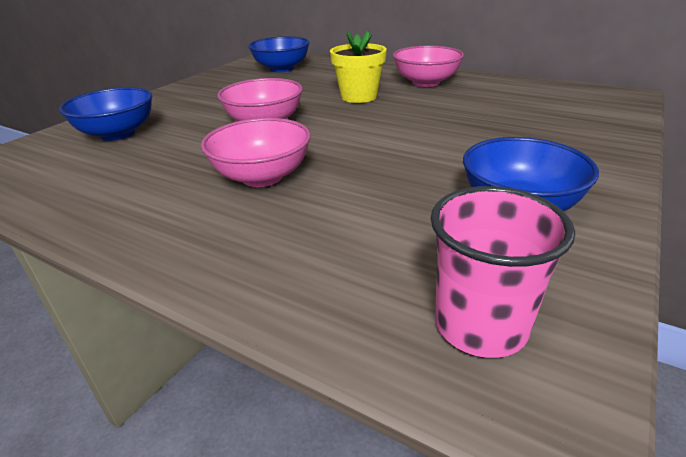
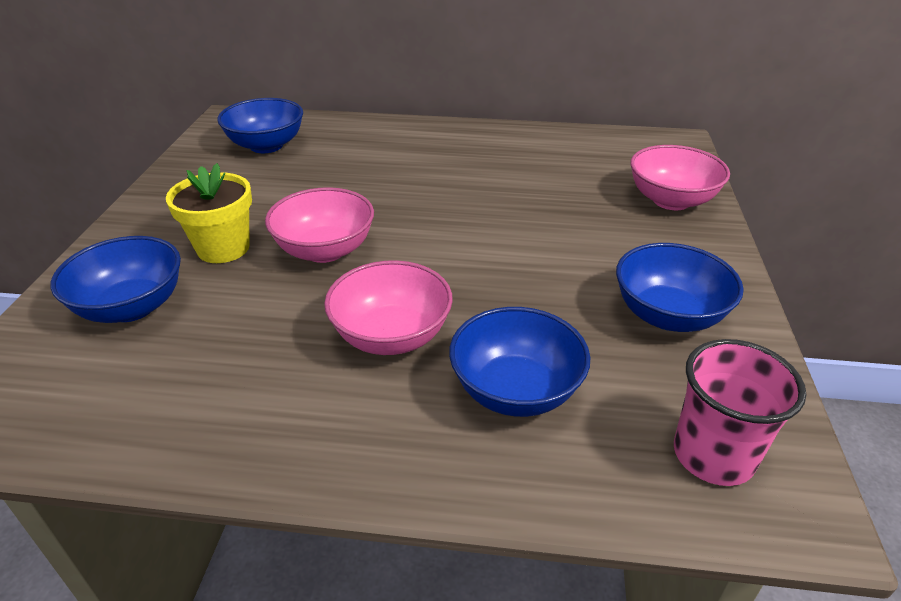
camera: 25 degrees left, 5 degrees up
(326, 230) = (515, 390): none -> blue bowl
(359, 97) = (407, 185): yellow flower pot -> yellow flower pot (223, 248)
(426, 82) = (469, 149): pink bowl -> pink bowl (671, 200)

